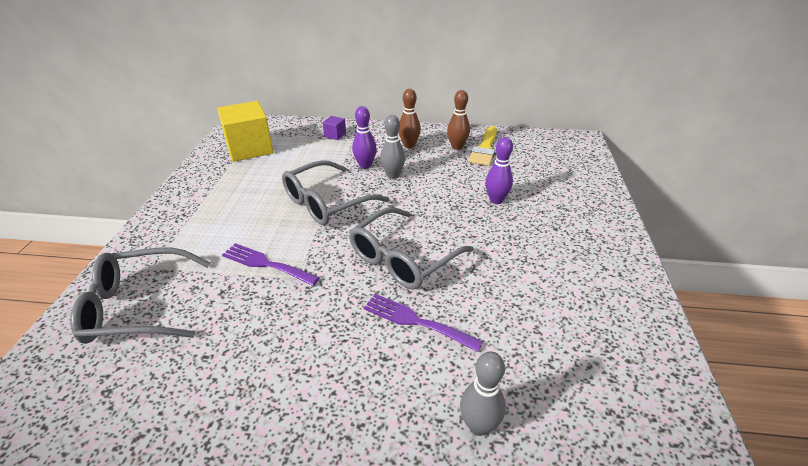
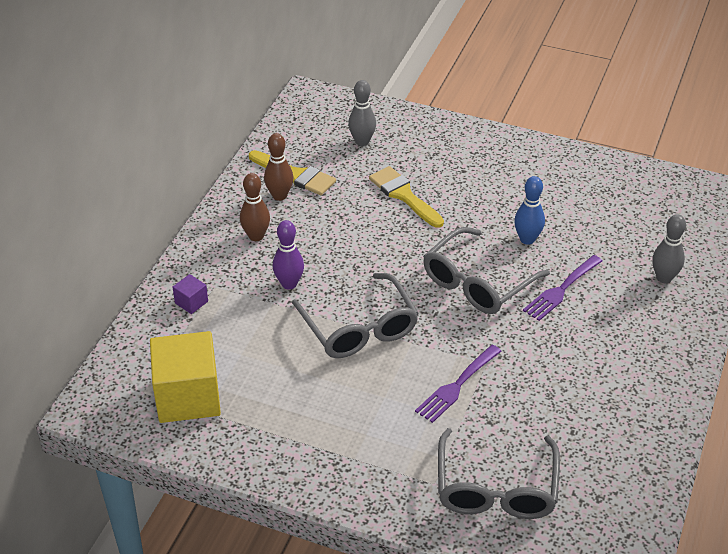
camera: 75 degrees left, 5 degrees up
(393, 175) = (322, 263): grey bowling pin -> grey bowling pin (362, 141)
(403, 258) = (477, 283): grey glasses -> grey glasses turned 75 degrees clockwise
(482, 285) = (527, 239): none -> blue bowling pin
(496, 200) = (404, 195): purple bowling pin -> yellow brush

